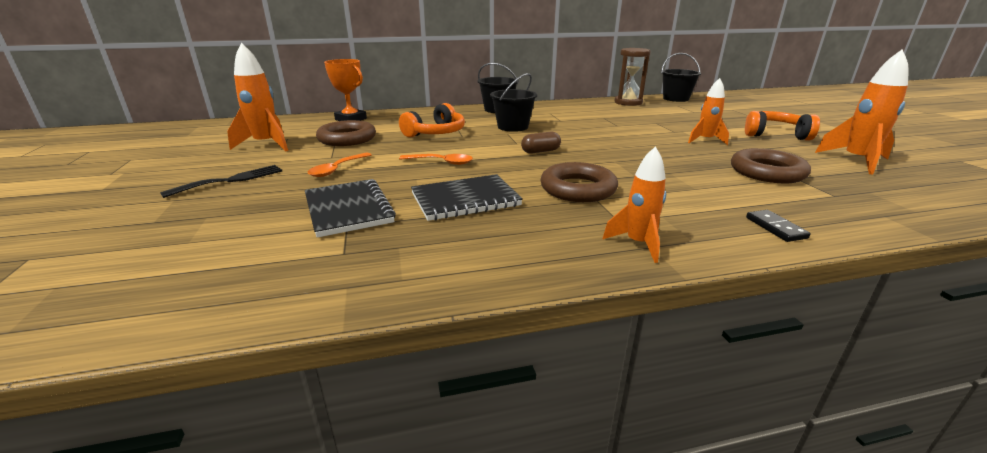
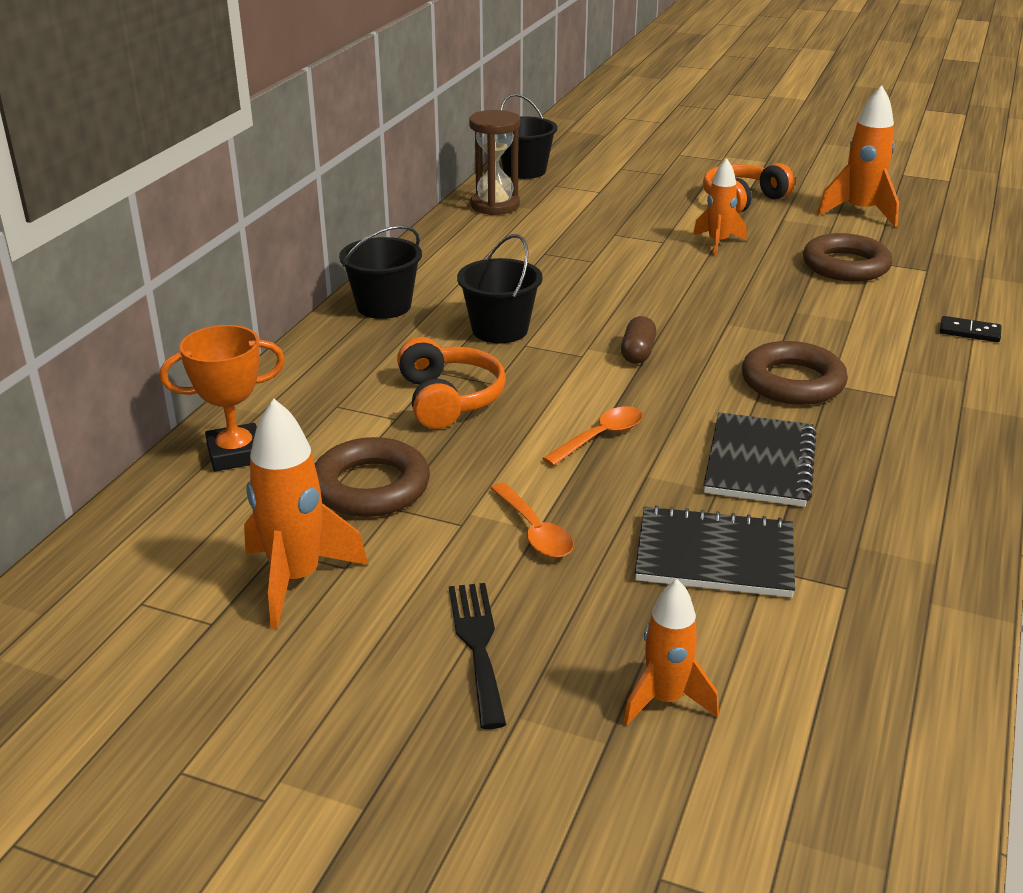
camera: 55 degrees left, 5 degrees up
(638, 244) = (952, 409): orange rocket -> orange rocket (665, 700)

